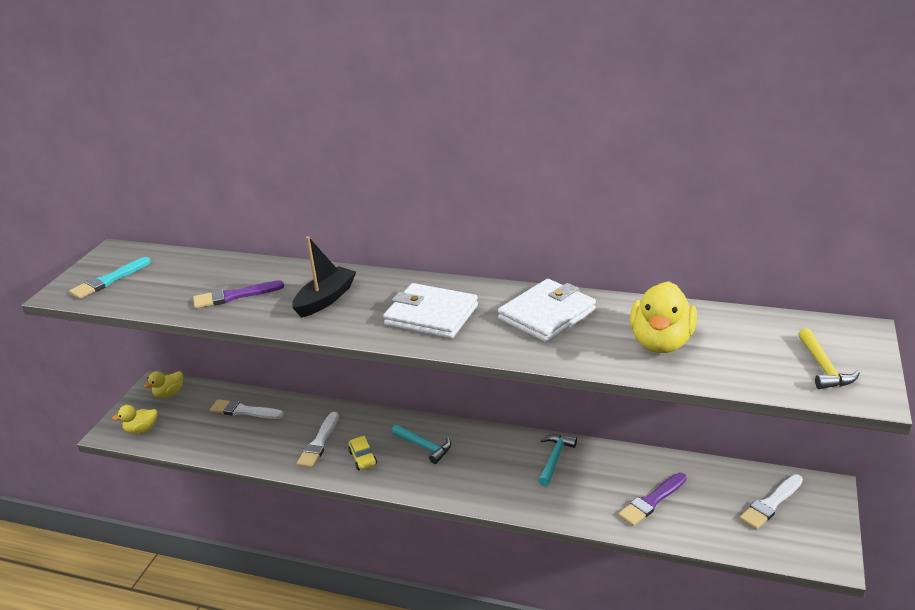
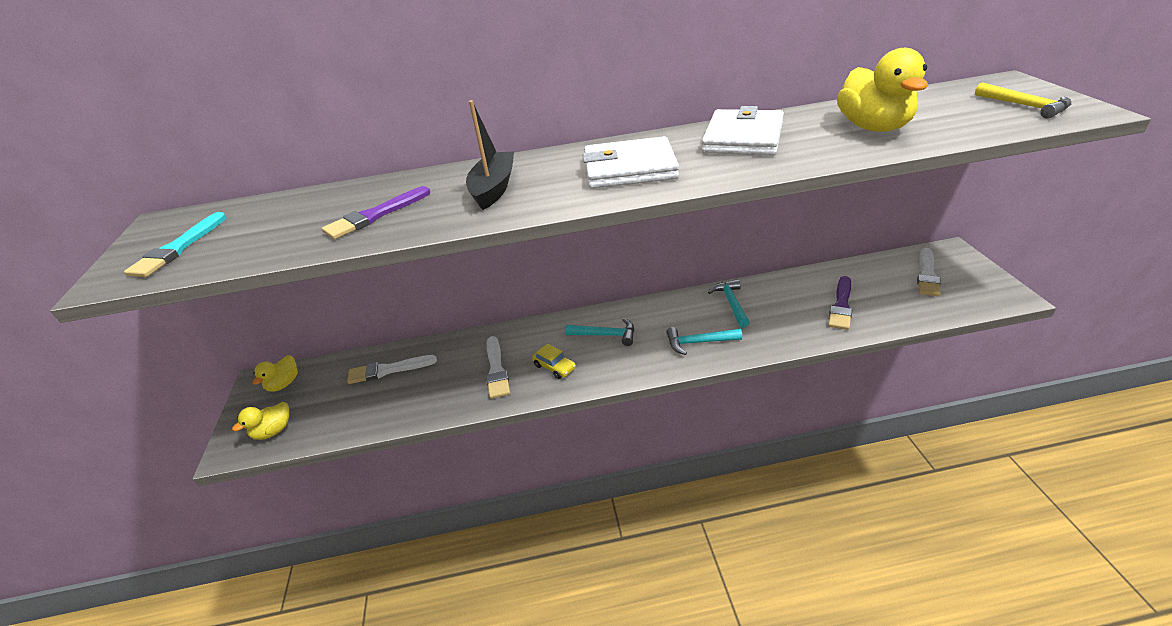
camera: 25 degrees left, 5 degrees up
(493, 484) = (698, 342): none -> turquoise hammer

